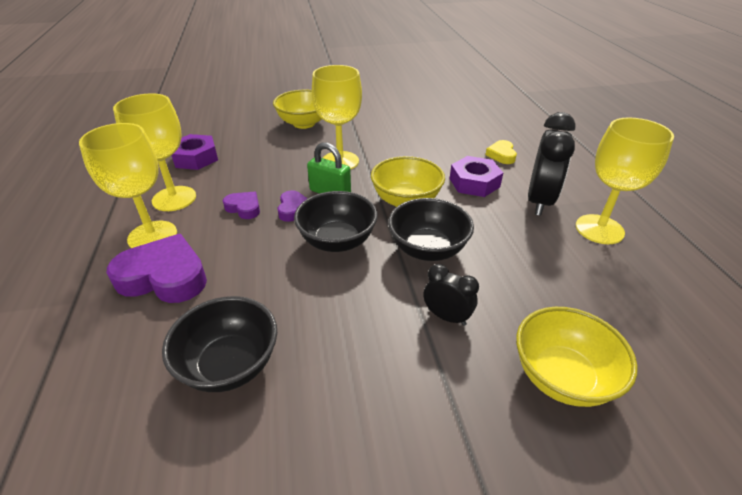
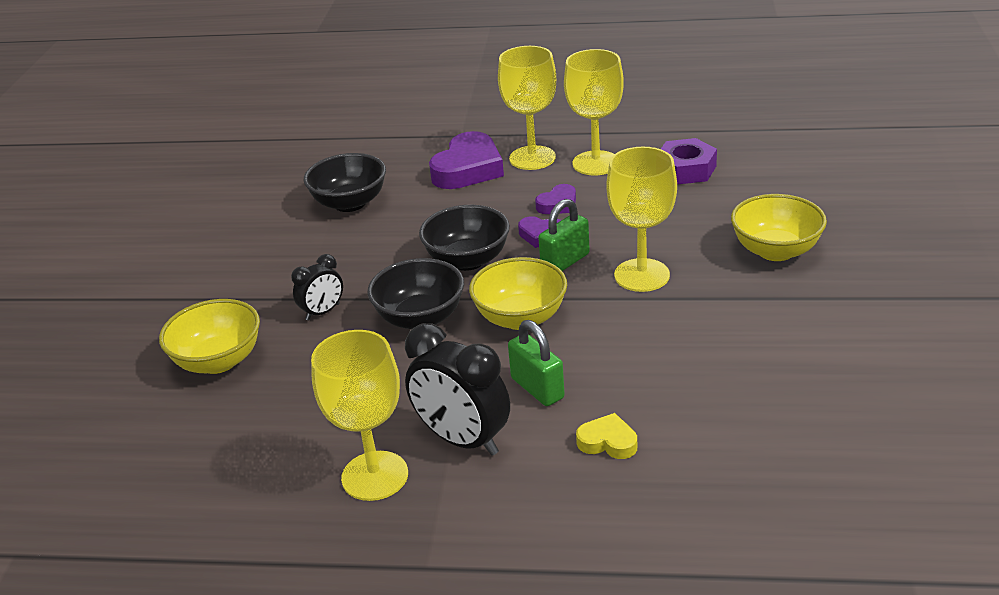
camera: 110 degrees right, 5 degrees down
(474, 183) = (537, 388): purple nut -> green padlock

